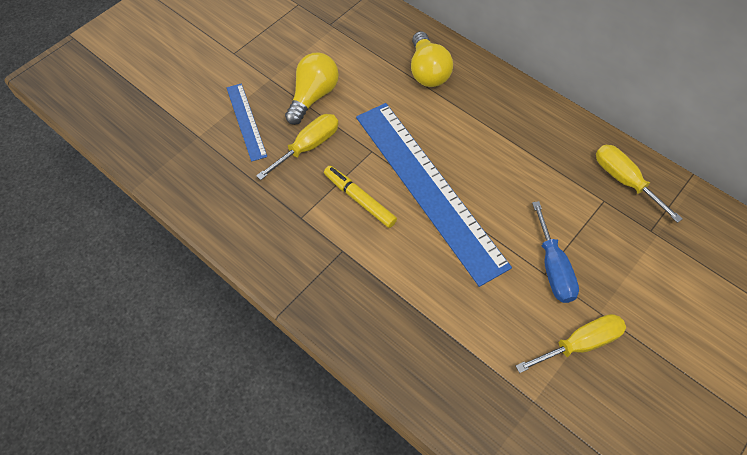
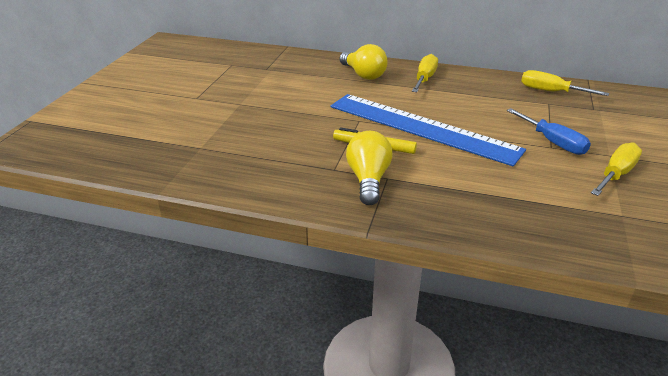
camera: 25 degrees left, 25 degrees down
(246, 121) = (238, 129): blue ruler -> none
(308, 146) = (305, 130): yellow screwdriver -> yellow screwdriver (424, 79)
(313, 96) = (285, 104): yellow light bulb -> yellow light bulb (368, 180)

